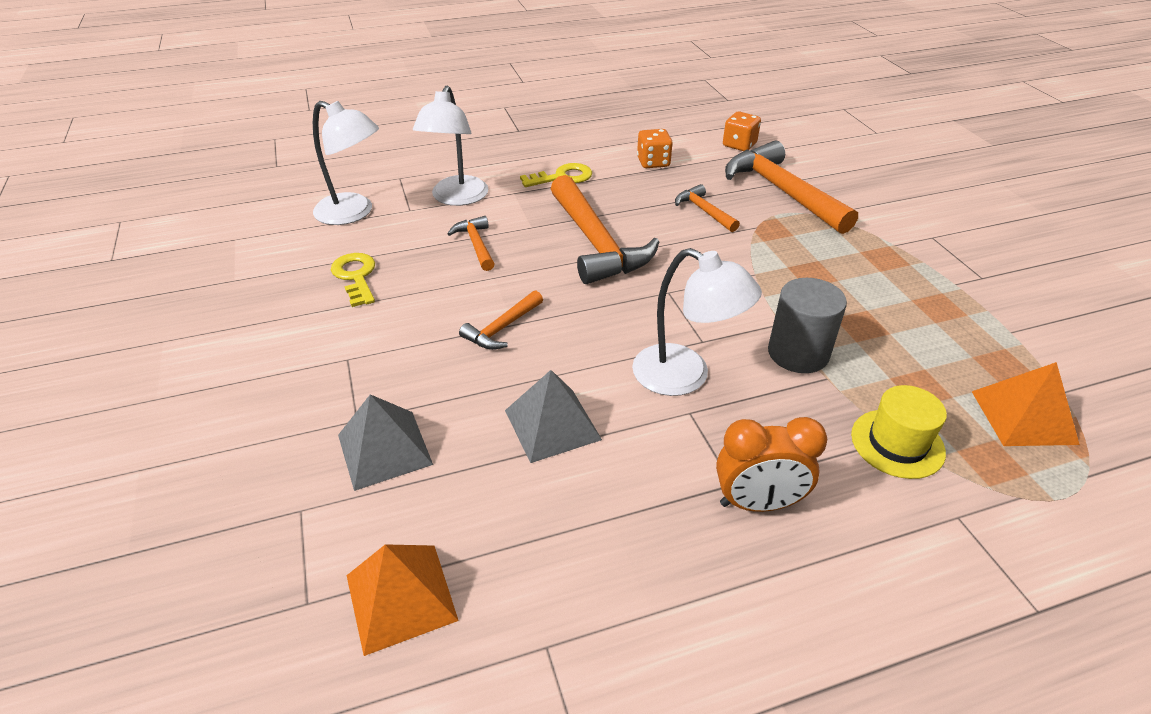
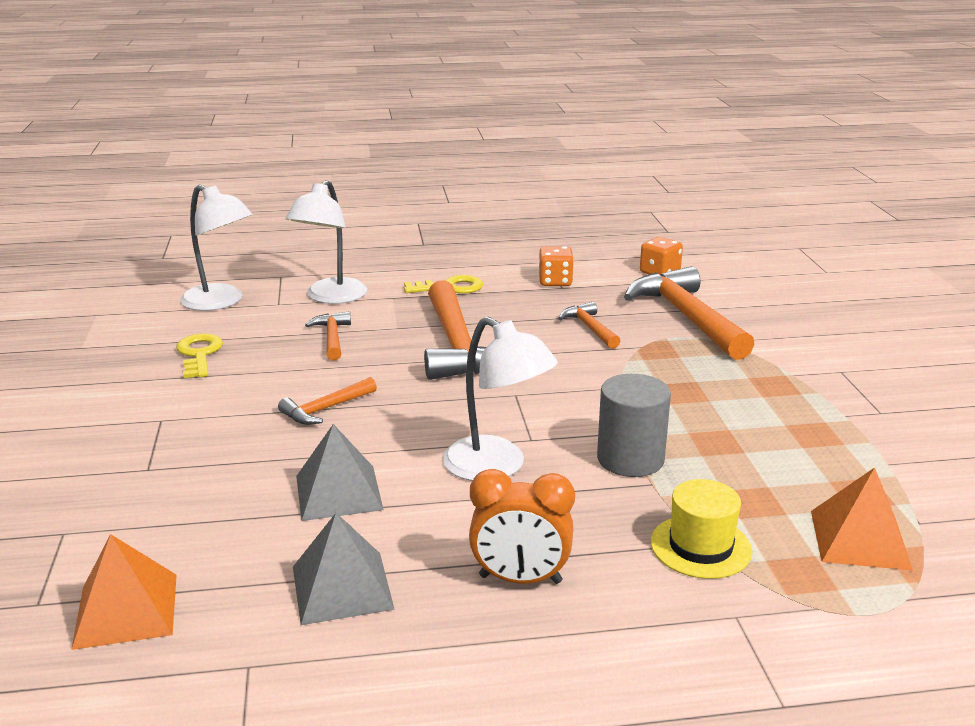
camera: 10 degrees right, 15 degrees down
(384, 449) = (163, 494): grey pyramid -> grey pyramid (342, 587)

